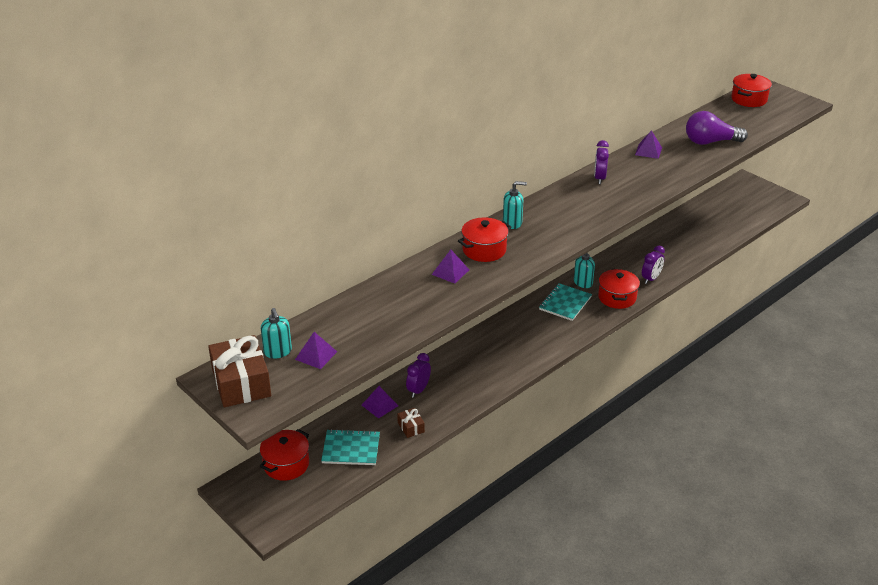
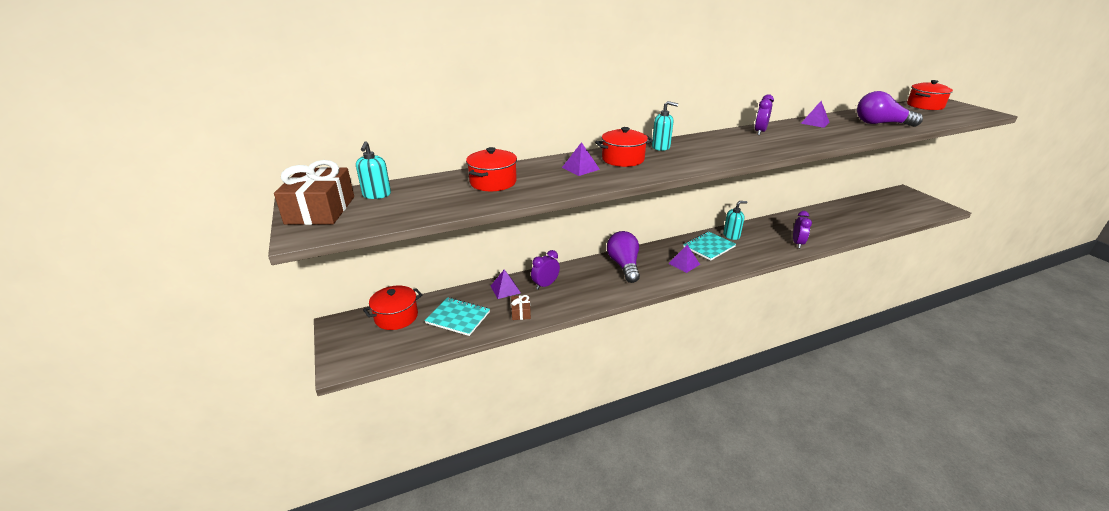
camera: 20 degrees right, 5 degrees down
(316, 355) = (406, 203): purple pyramid -> purple pyramid (684, 264)
(488, 347) = (624, 266): none -> purple light bulb
(617, 297) = (760, 251): red pot -> red pot (493, 182)
(651, 279) = (797, 243): purple clock -> purple clock turned 45 degrees counterclockwise

